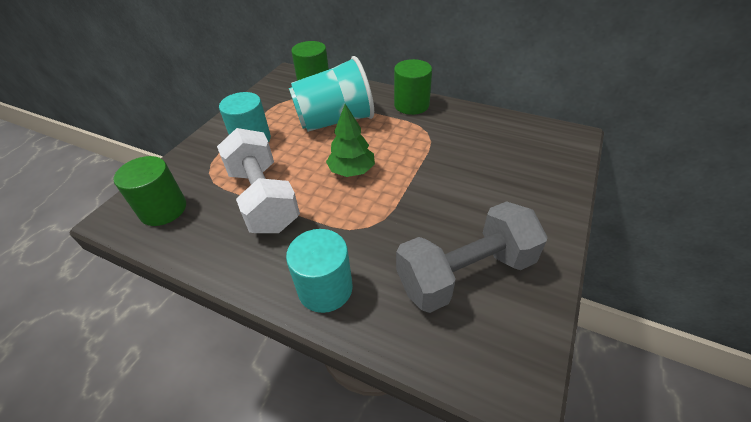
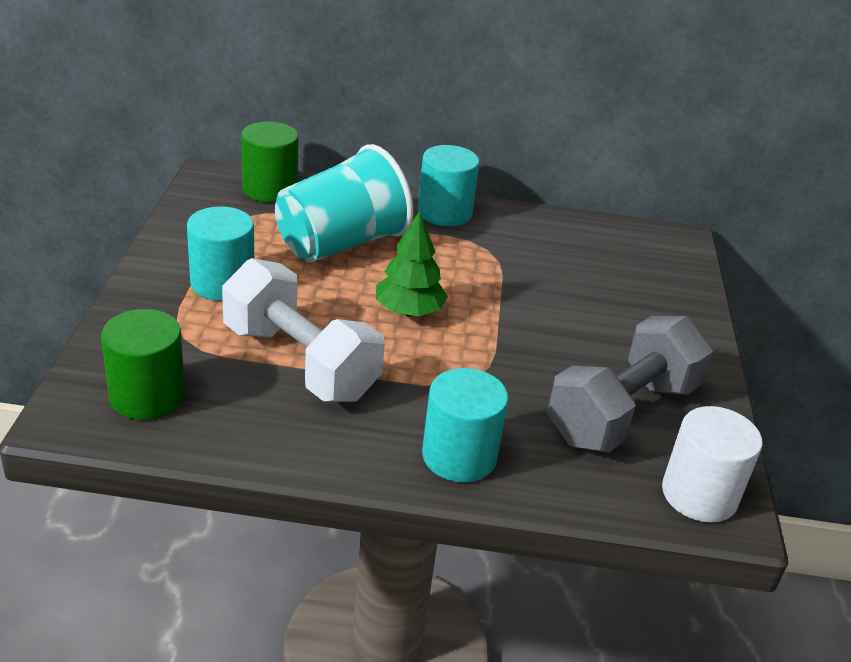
camera: 25 degrees left, 10 degrees down
(411, 105) = (444, 212): green cylinder -> turquoise cylinder
(498, 363) = (699, 494): none -> white cylinder

